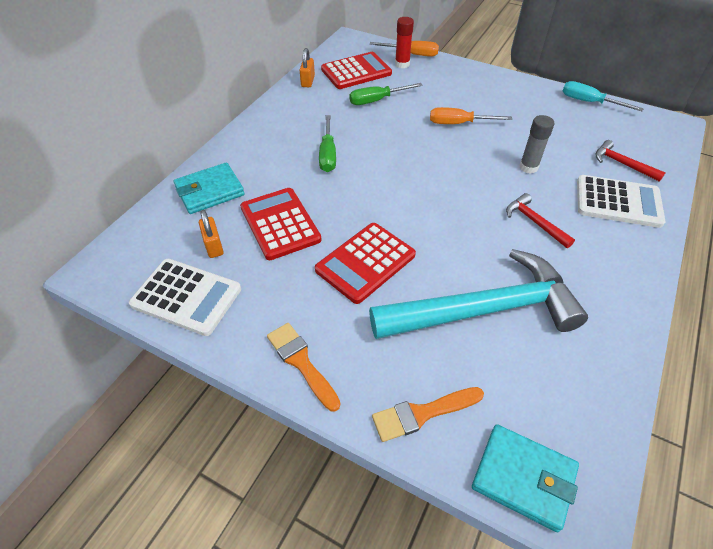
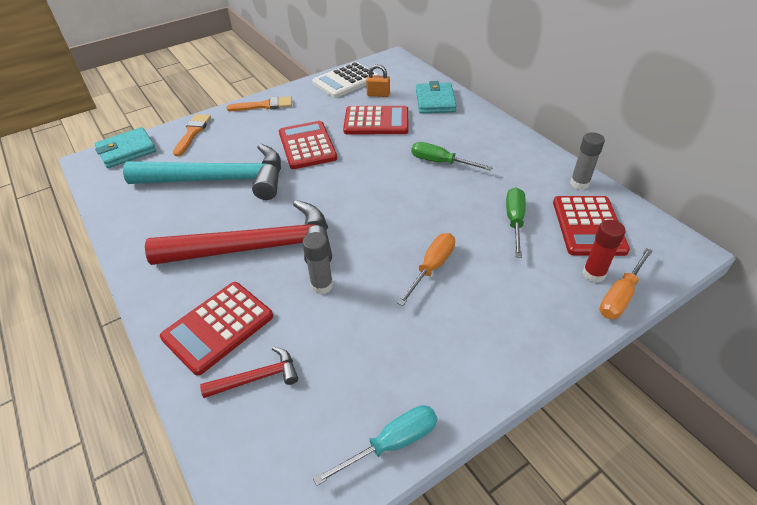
camera: 120 degrees right, 5 degrees down
(308, 81) = (579, 184): orange padlock -> grey glue stick
(483, 310) = (219, 180): turquoise hammer -> turquoise hammer turned 105 degrees counterclockwise
(535, 222) = (256, 248): red hammer -> red hammer, size x2.37
(618, 202) = (218, 327): white calculator -> red calculator

